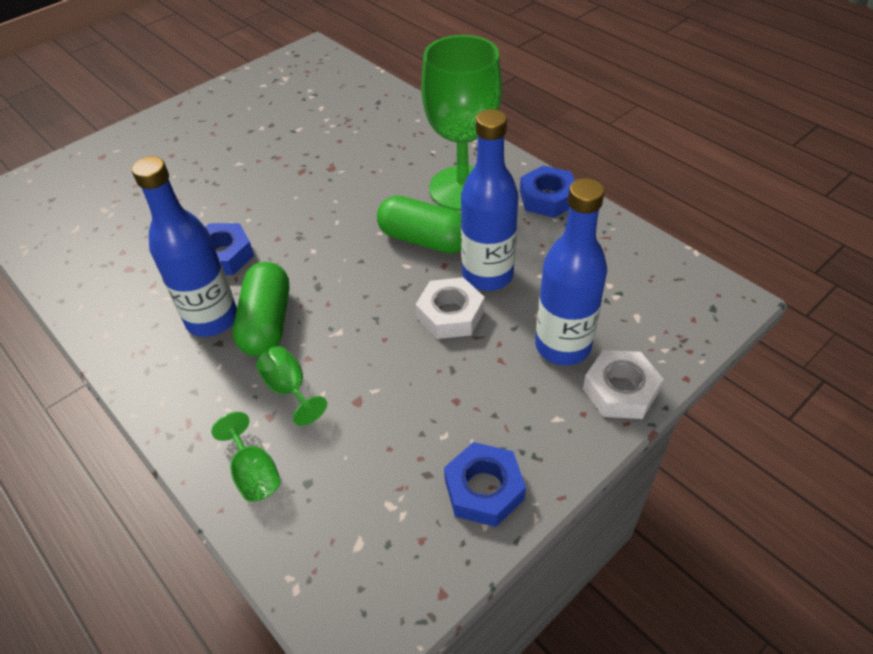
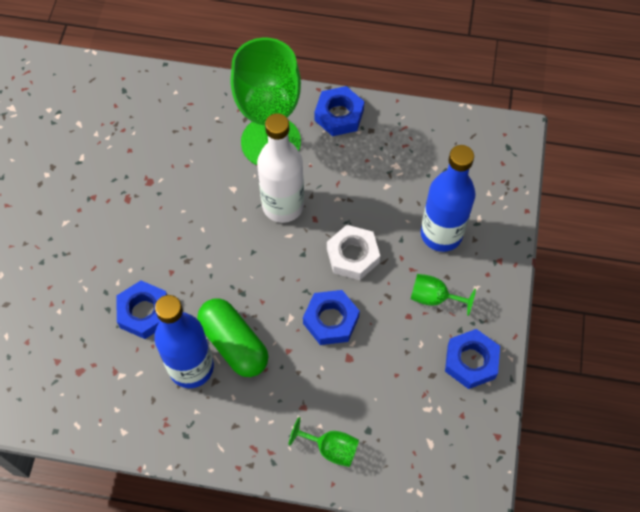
camera: 40 degrees left, 15 degrees up
(289, 389) = (298, 380): green goblet -> green goblet (434, 298)
(373, 356) = (331, 320): none -> blue nut
(424, 240) = (283, 205): green capsule -> white bottle
(487, 275) = (351, 209): blue bottle -> none
(620, 390) = (497, 244): white nut -> none

